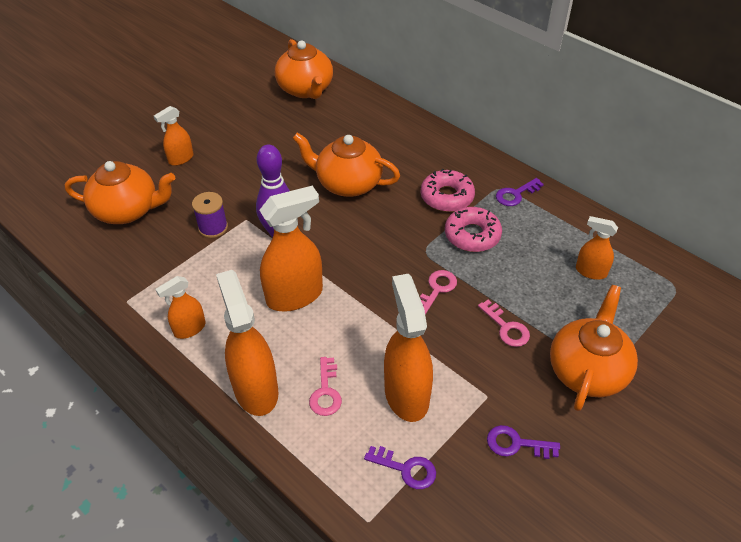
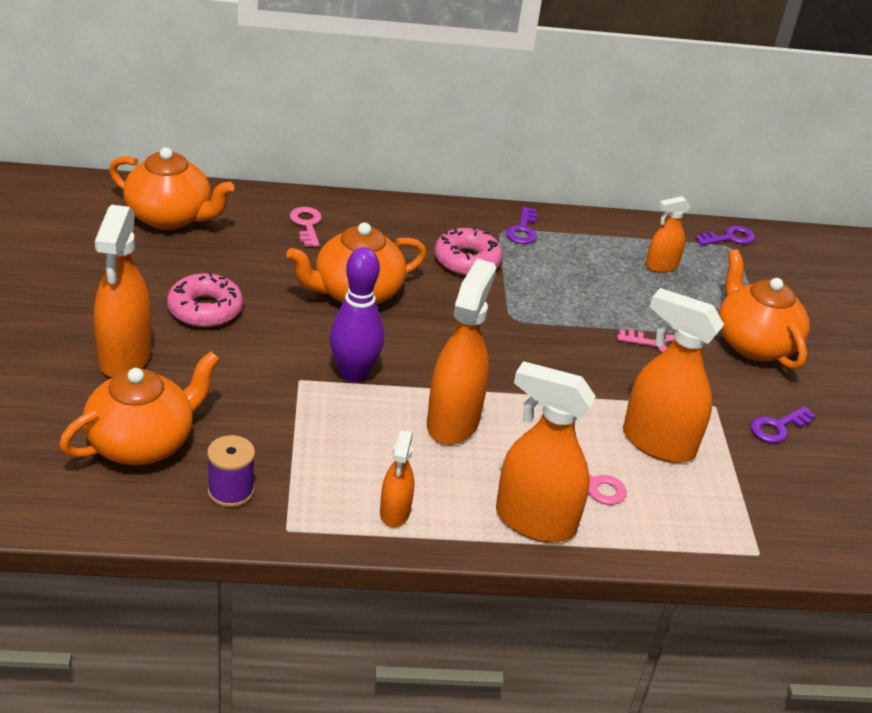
camera: 50 degrees left, 10 degrees down
(181, 159) = (125, 357): orange spray bottle -> orange spray bottle, size x1.83
(213, 227) = (274, 406): purple spool -> purple spool (230, 491)
(406, 469) = (732, 498): purple key -> purple key (729, 238)
(437, 289) = (567, 345): pink key -> pink key (307, 225)
(472, 235) = (534, 284): pink donut -> pink donut (205, 309)

